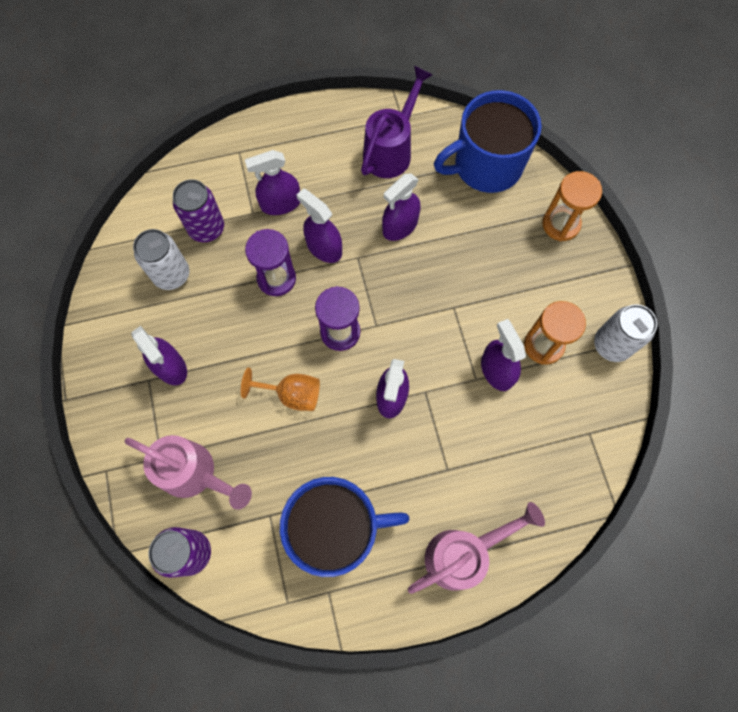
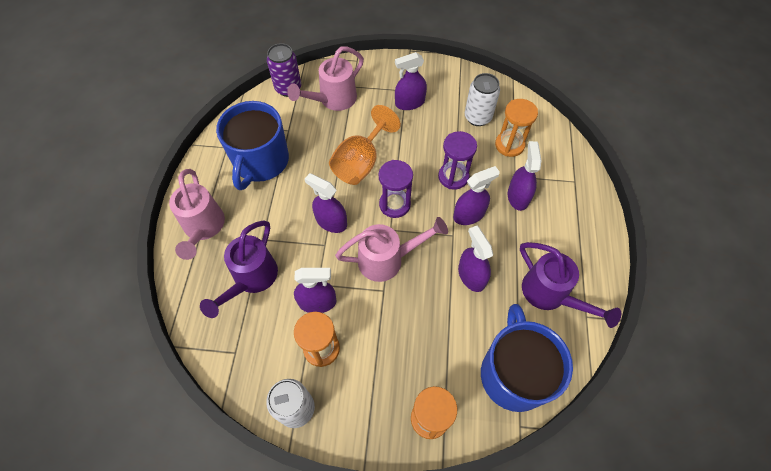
camera: 110 degrees right, 10 degrees down
(206, 228) = (509, 145): purple can -> orange hourglass
(291, 394) = (361, 162): orange goblet -> orange goblet, size x1.51
(415, 315) = (387, 260): none -> pink watering can
(502, 457) = (251, 279): none -> purple watering can

